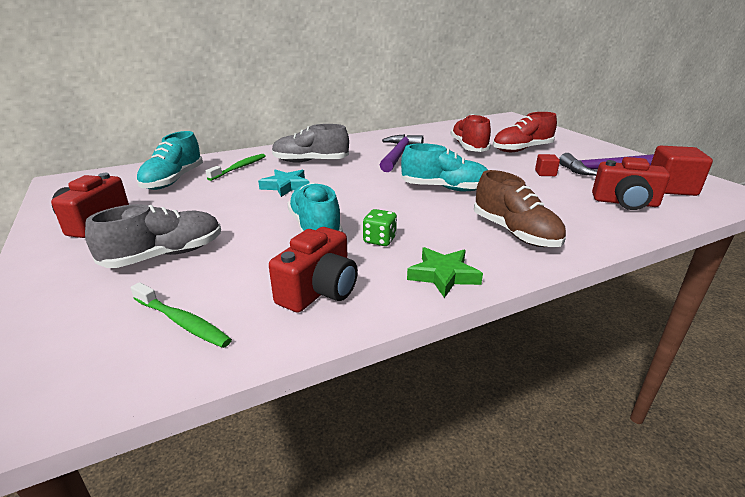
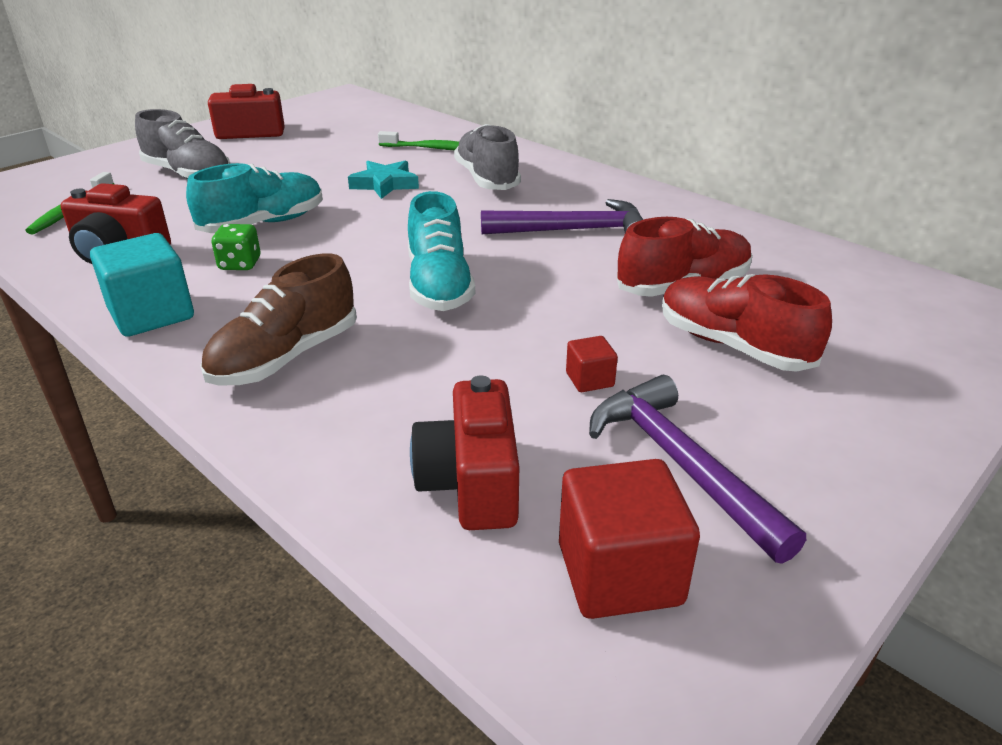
camera: 70 degrees right, 5 degrees up
(173, 180) = (371, 131): turquoise shoe -> none
(443, 275) = (151, 314): green star -> turquoise cube

